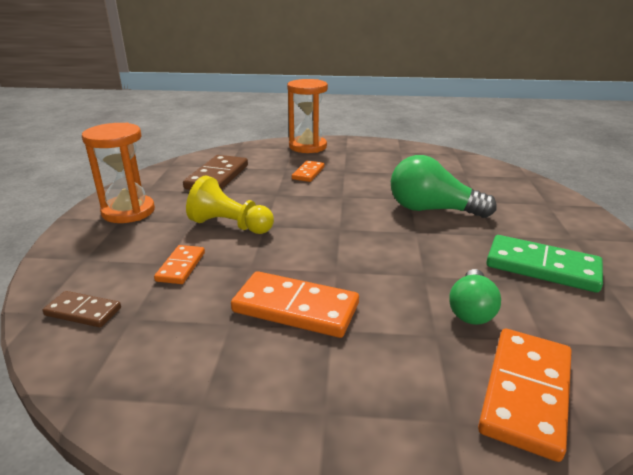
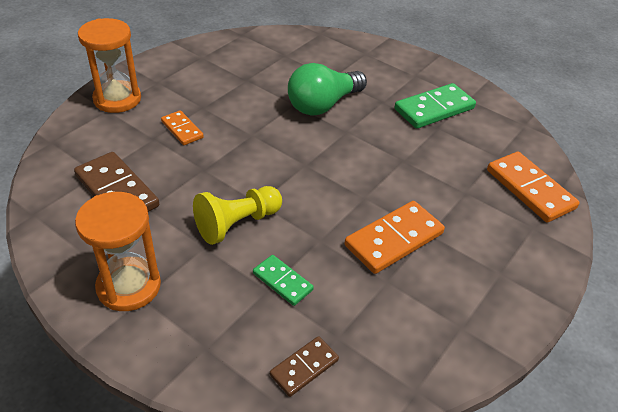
camera: 60 degrees left, 15 degrees up
(181, 266) = (282, 281): orange domino -> green domino
(471, 309) = (453, 164): green light bulb -> none

